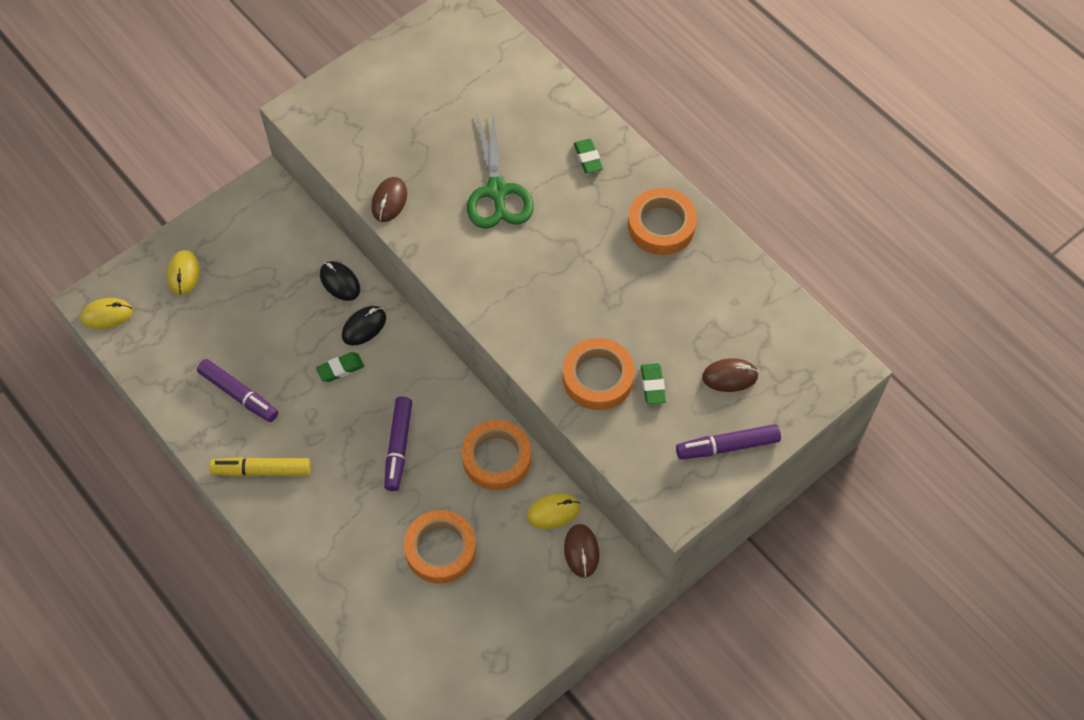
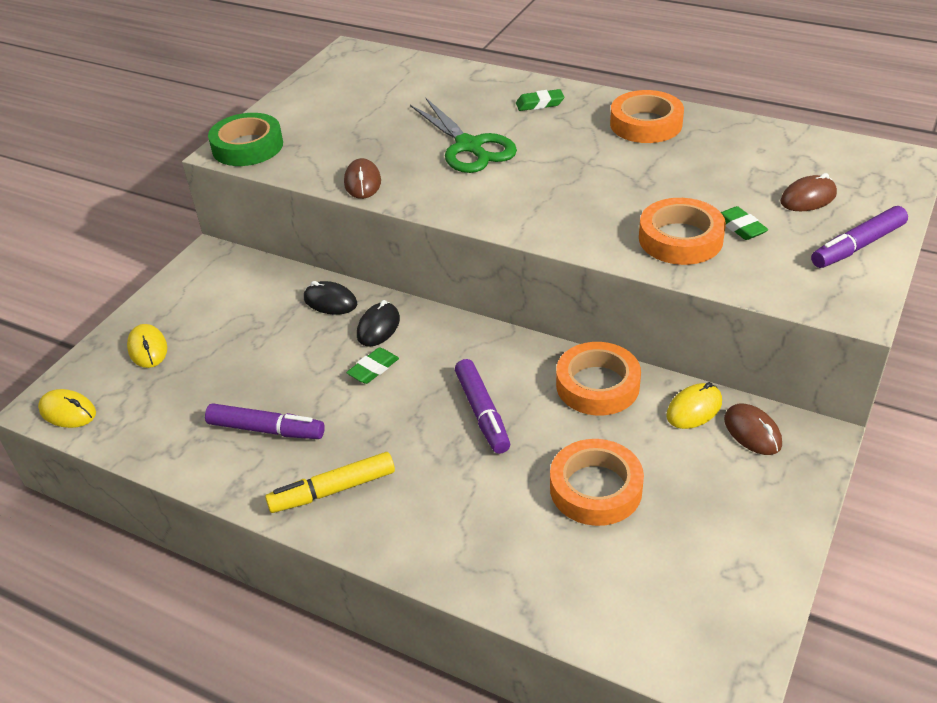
camera: 20 degrees left, 20 degrees down
(107, 315) = (68, 412): yellow mouse -> yellow mouse turned 60 degrees clockwise
(318, 112) = (247, 146): none -> green tape
(588, 158) = (539, 104): green eraser -> green eraser turned 60 degrees counterclockwise

